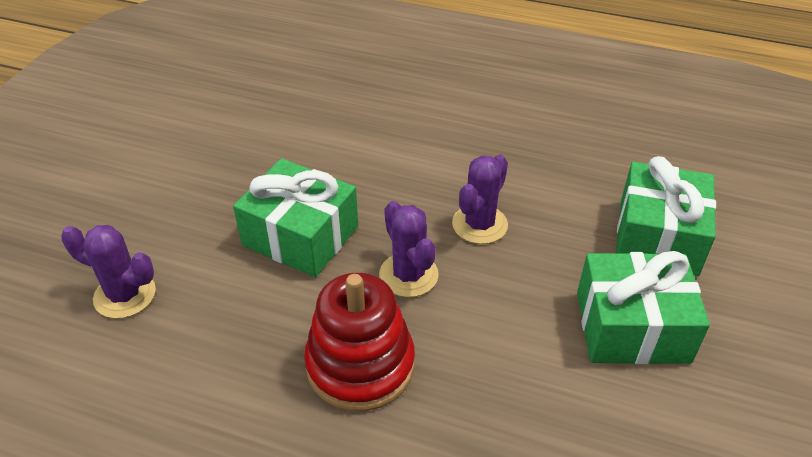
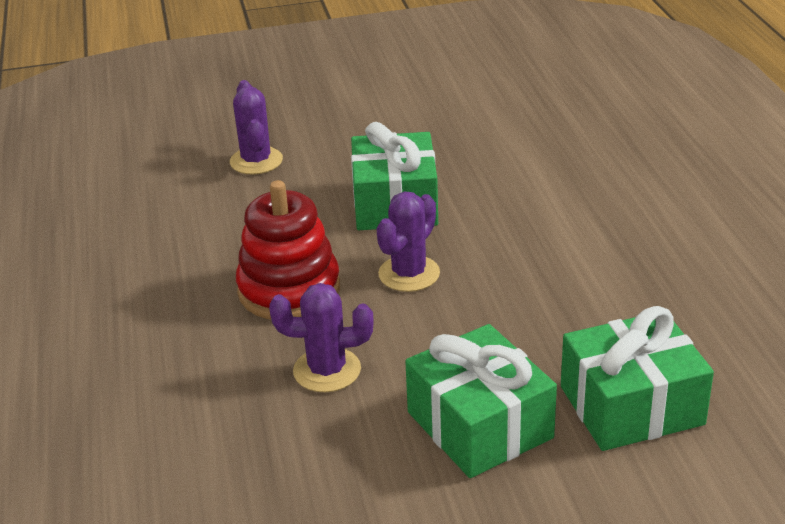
camera: 60 degrees right, 10 degrees down
(479, 224) = (516, 287): purple cactus -> purple cactus (327, 370)

